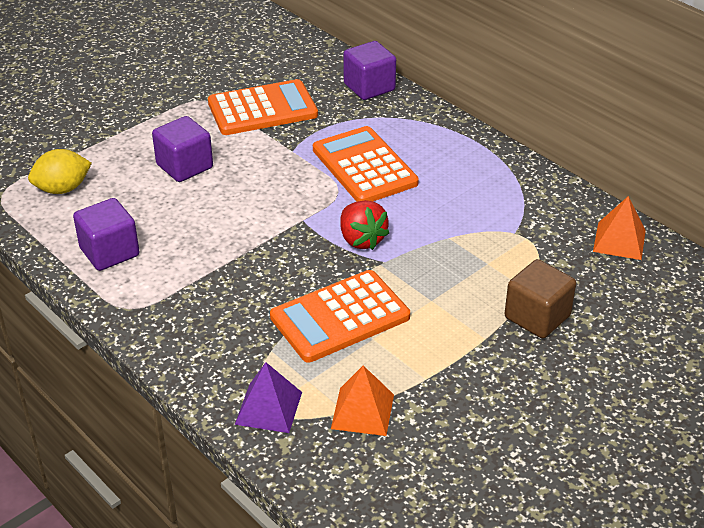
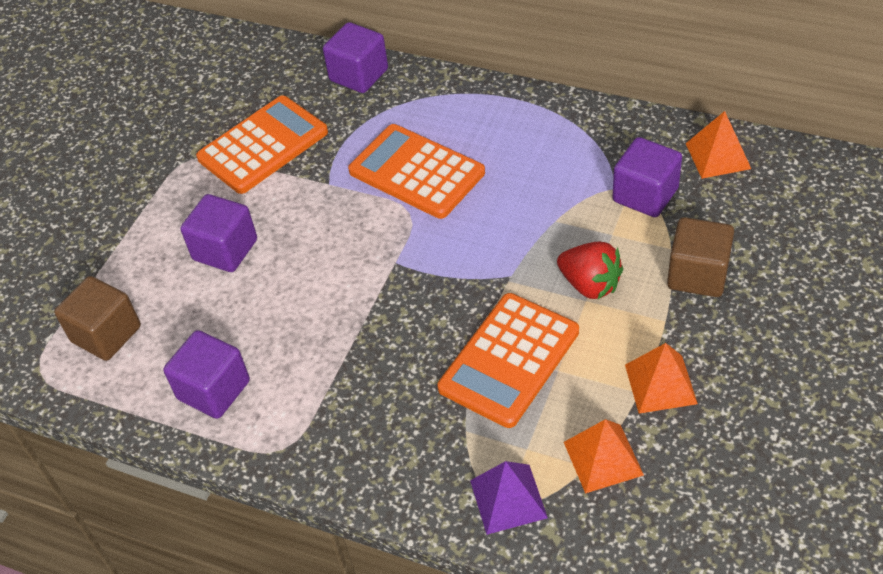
camera: 20 degrees left, 10 degrees up
(63, 189) = (106, 334): yellow lemon -> brown cube
(361, 240) = (471, 260): red strawberry -> red strawberry (590, 284)
(447, 380) = (660, 384): none -> orange pyramid
(536, 246) = (645, 195): none -> purple cube

